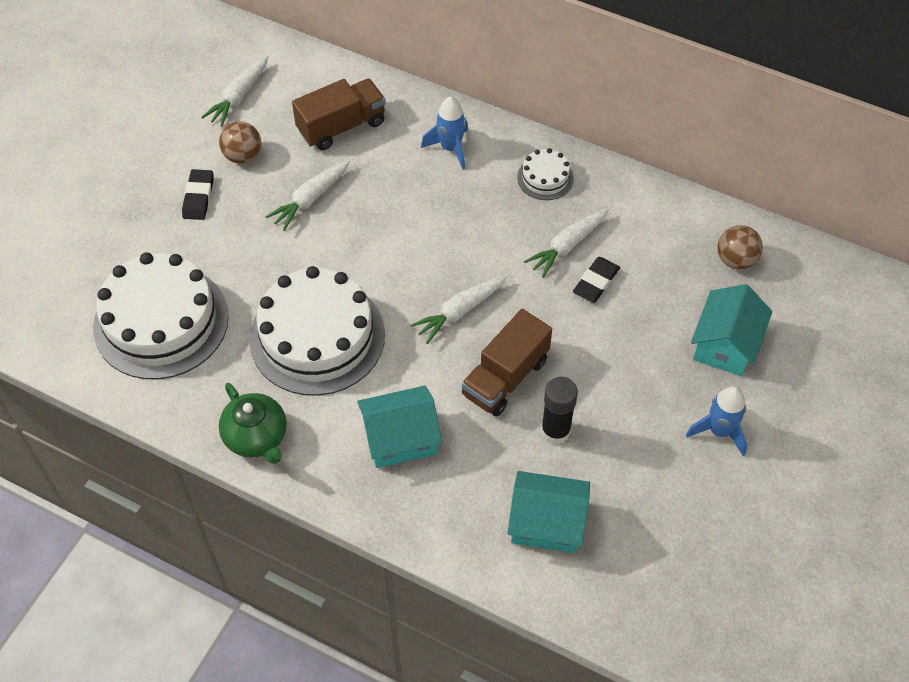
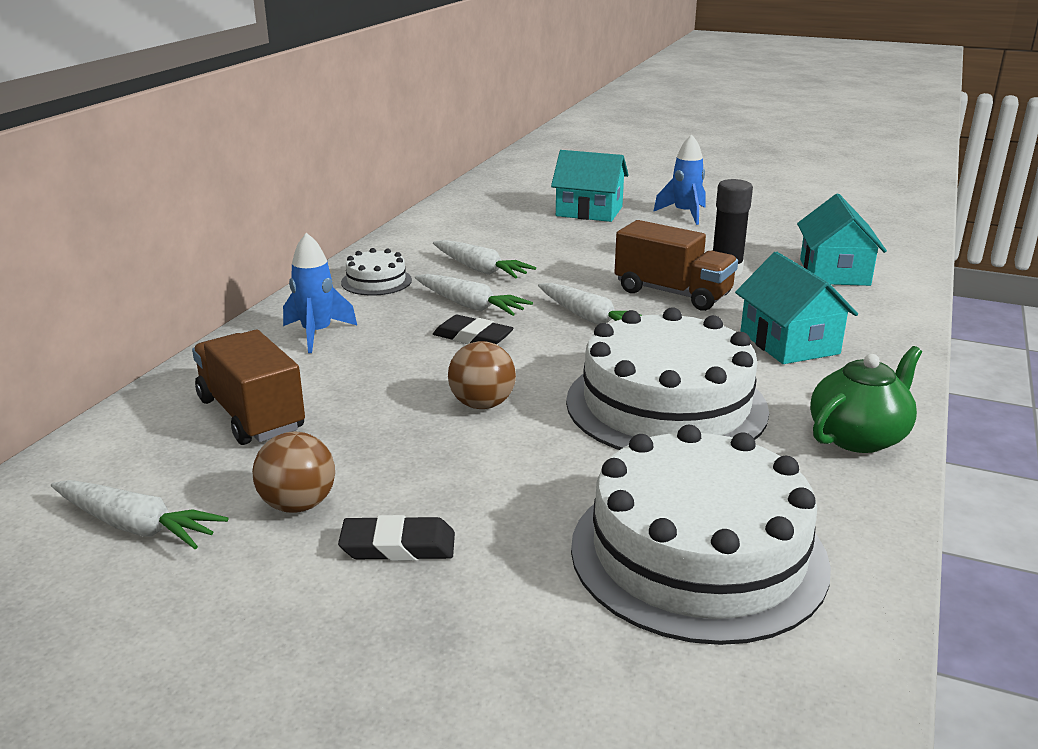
camera: 95 degrees left, 30 degrees down
(310, 199) = (406, 430): white carrot -> white carrot (470, 305)
(596, 282) = (528, 257): black eraser -> black eraser (473, 337)
(735, 260) = (488, 207): brown ball -> brown ball (482, 404)

